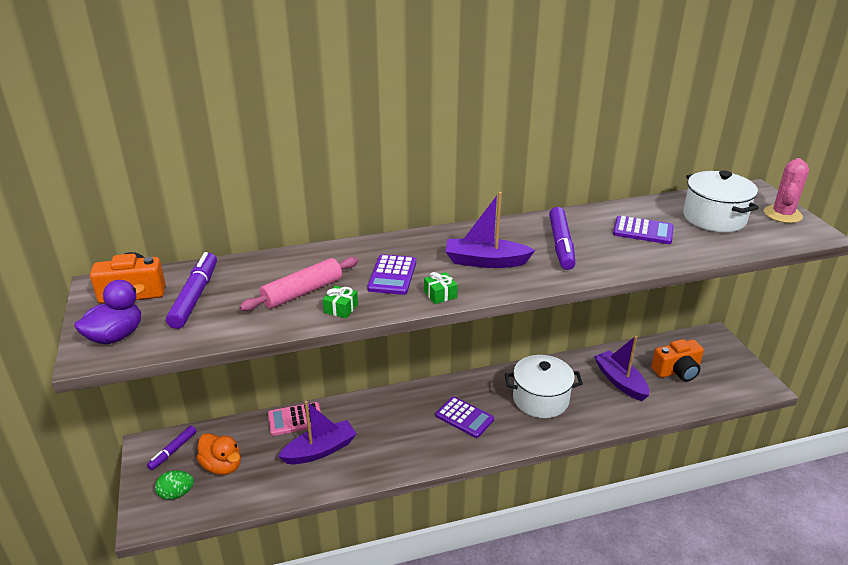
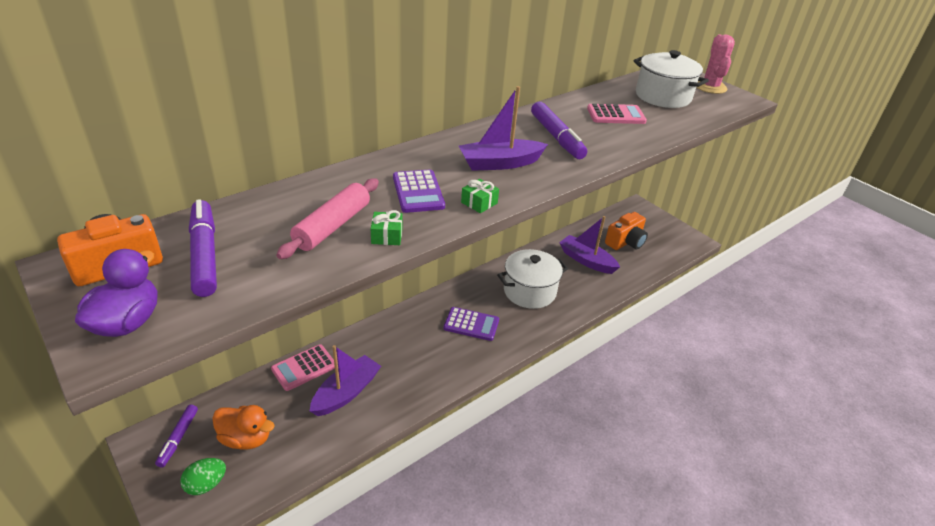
camera: 25 degrees left, 5 degrees up
(643, 231) = (616, 115): purple calculator -> pink calculator

